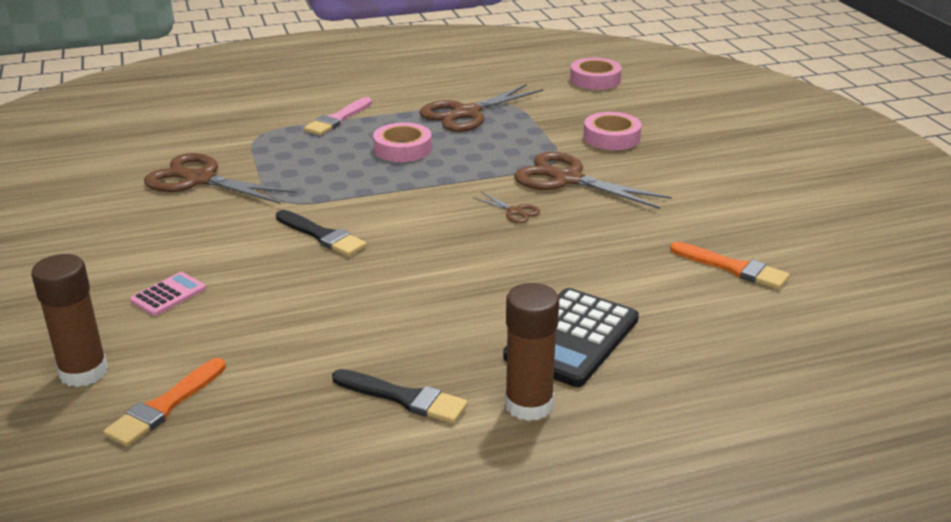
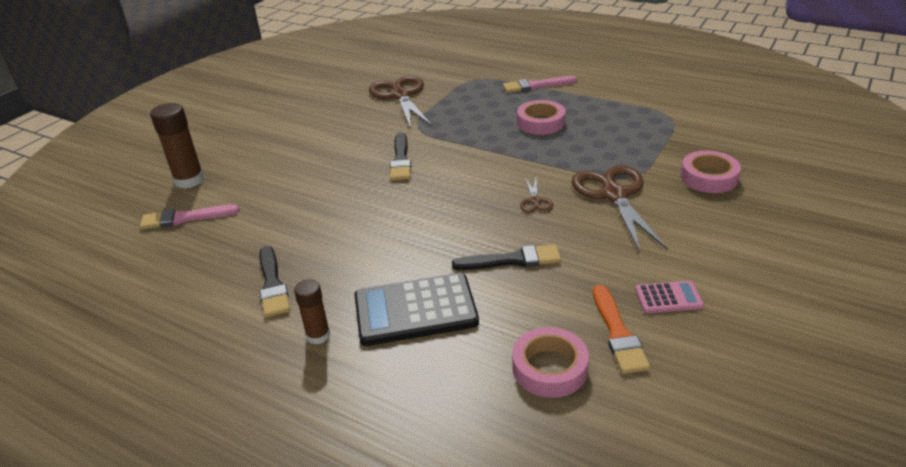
camera: 50 degrees right, 5 degrees up
(165, 406) = (185, 218): orange brush -> pink brush
(168, 295) = (281, 157): pink calculator -> pink calculator (668, 298)
(467, 113) = (627, 113): brown scissors -> none
(529, 405) = (318, 335): brown glue stick -> brown glue stick, size x0.61
(577, 262) = (512, 260): none -> black brush
(595, 80) = (781, 124): pink tape -> pink tape (549, 368)

